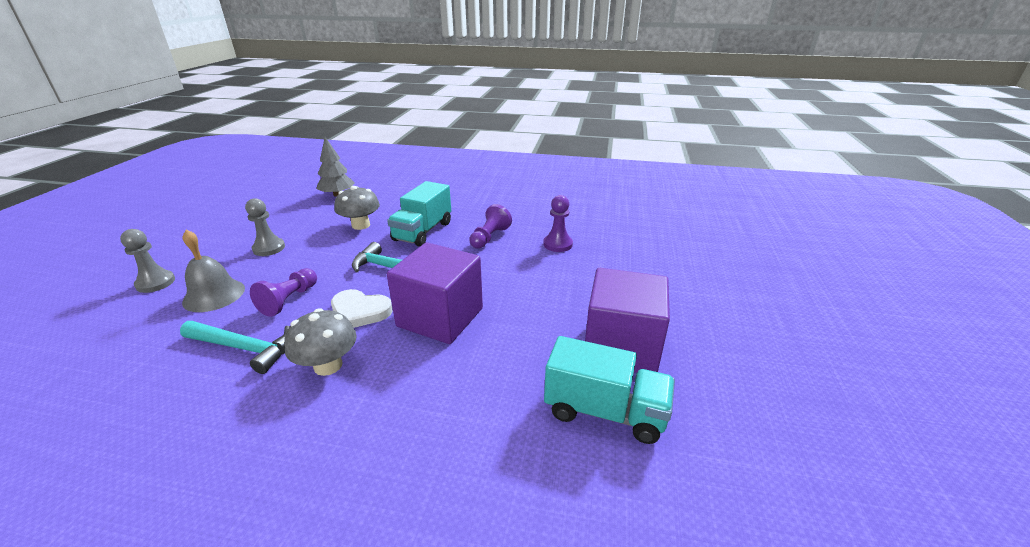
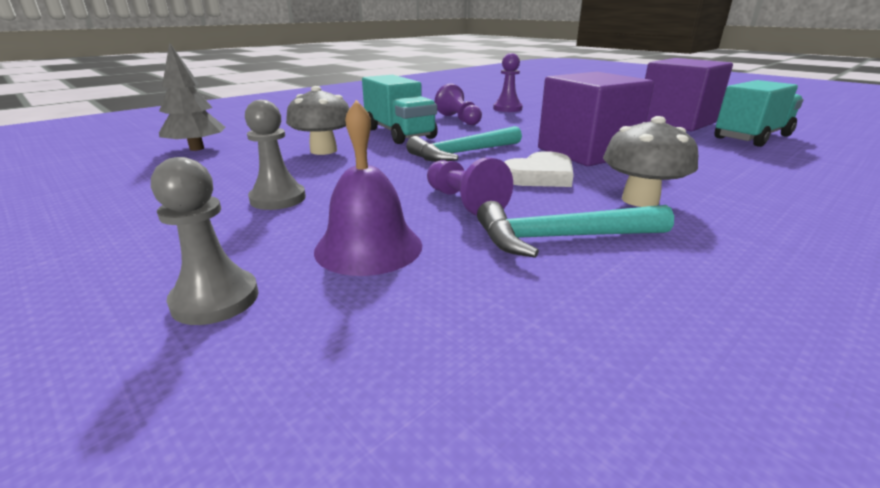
camera: 55 degrees left, 5 degrees down
(214, 295) = (368, 247): grey bell -> purple bell
(244, 348) = (562, 238): turquoise hammer -> turquoise hammer turned 150 degrees counterclockwise

